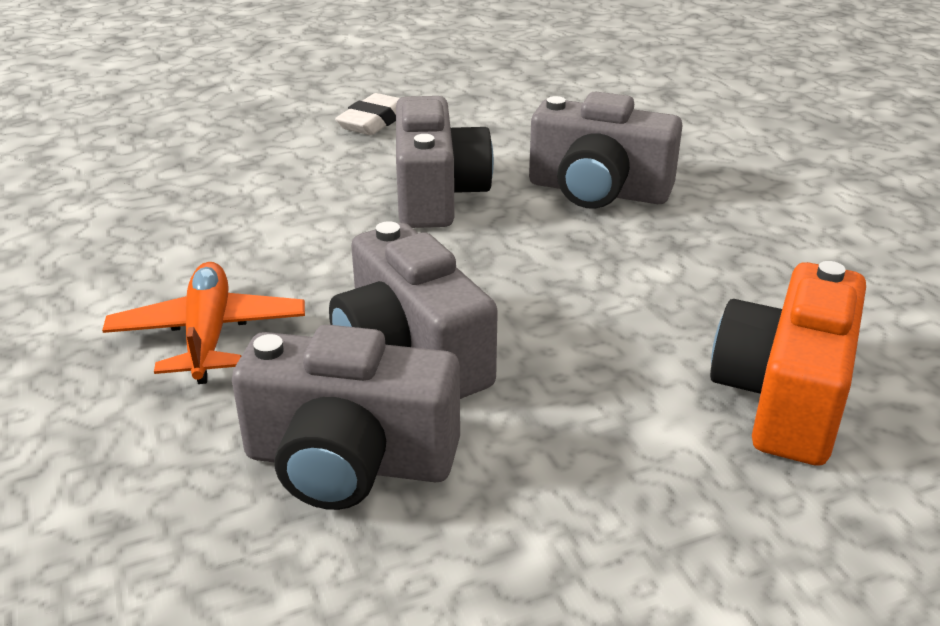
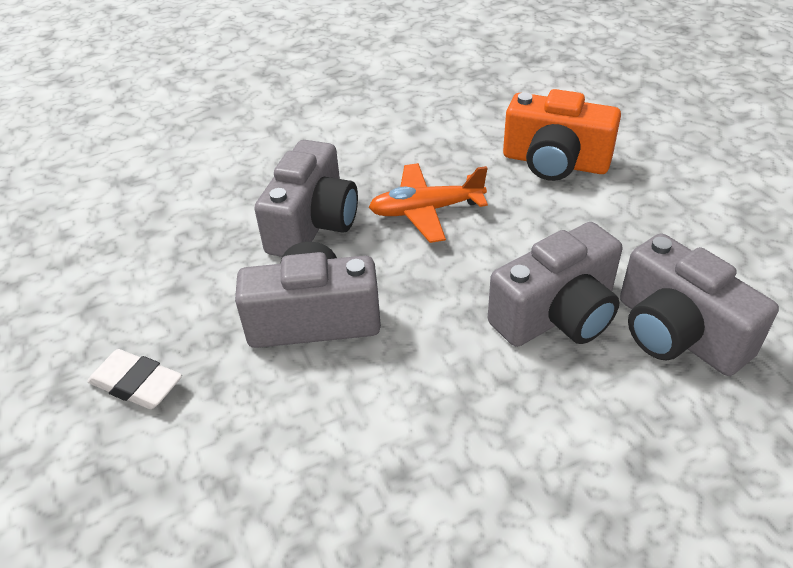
camera: 90 degrees left, 10 degrees up
(208, 335) = (563, 445): orange plane -> orange plane (426, 210)
(349, 461) = (677, 333): grey camera -> grey camera turned 135 degrees clockwise

